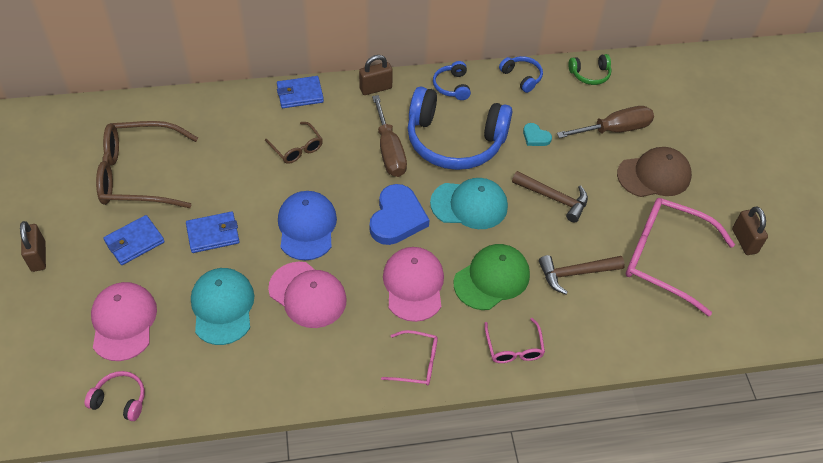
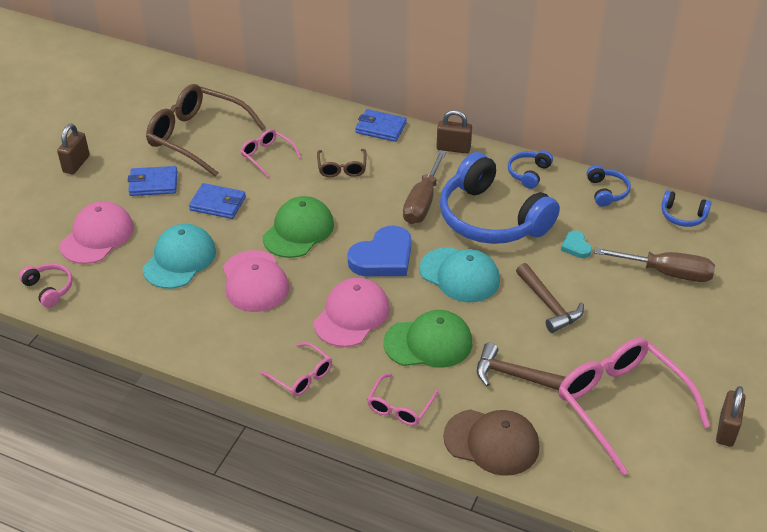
camera: 35 degrees right, 10 degrees down
(220, 165) = (267, 156): none -> pink glasses
(307, 227) = (298, 231): blue cap -> green cap
(590, 74) = (682, 216): green headphones -> blue headphones
(654, 175) = (675, 329): brown cap -> brown cap (491, 442)

